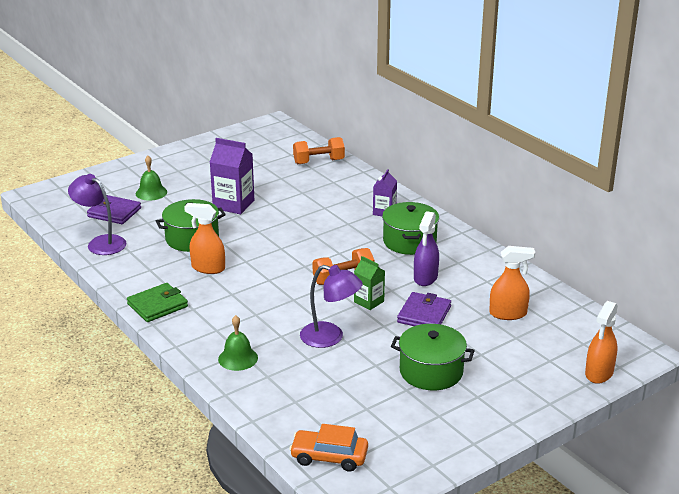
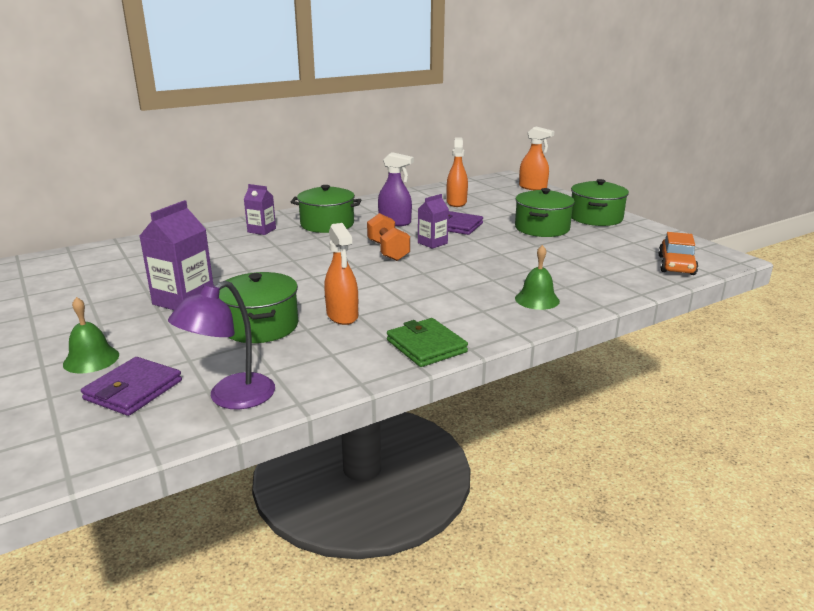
camera: 85 degrees left, 5 degrees down
(208, 268) = (342, 315): orange spray bottle -> orange spray bottle turned 45 degrees counterclockwise
(318, 162) = (114, 253): orange dumbbell -> none
(330, 338) = (495, 259): purple lamp -> none
(369, 302) = (432, 243): green carton -> purple carton
(482, 416) = (596, 218): none -> green pot

